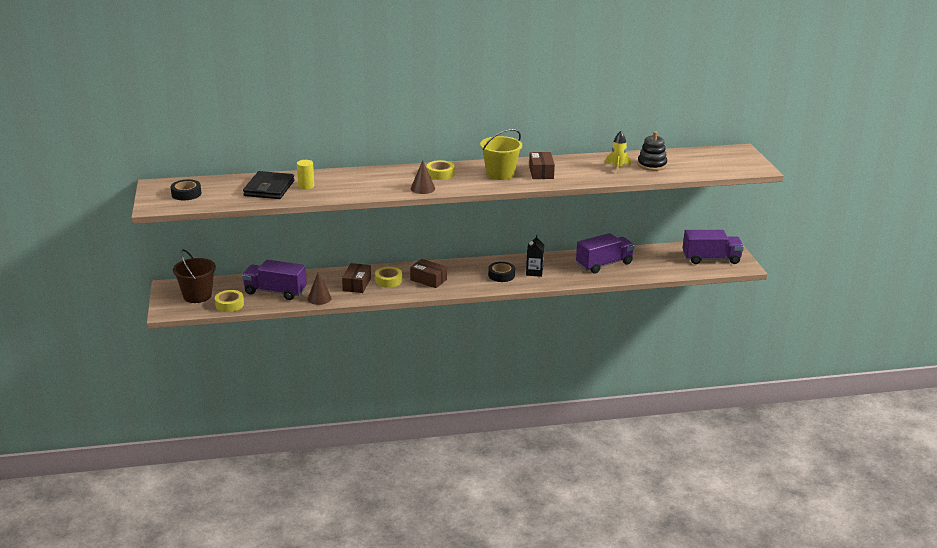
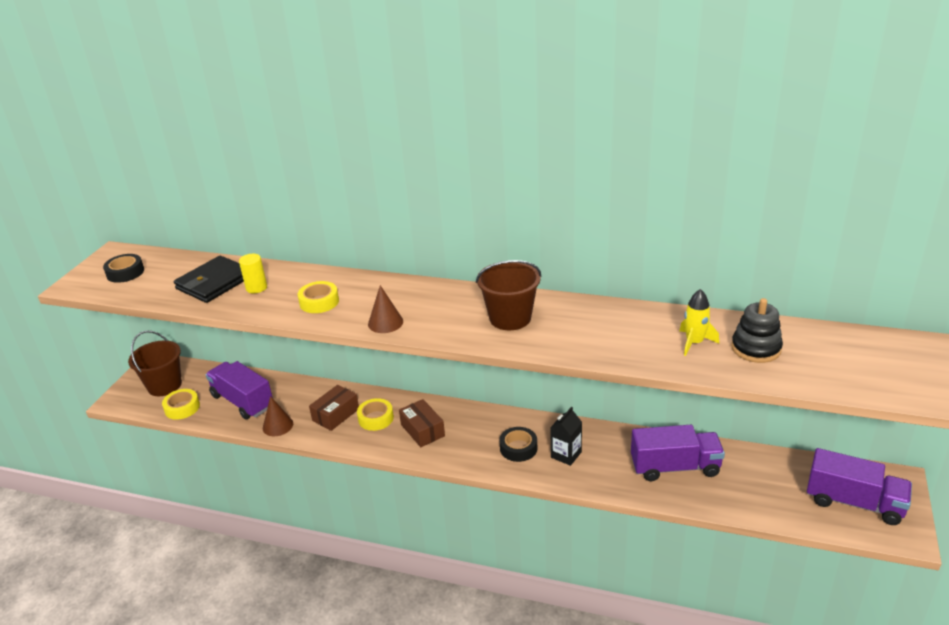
camera: 30 degrees right, 5 degrees up
(440, 174) = (432, 301): yellow tape -> yellow tape (319, 302)
(500, 174) = (510, 318): yellow bucket -> brown bucket
(541, 172) = (570, 327): brown box -> none

